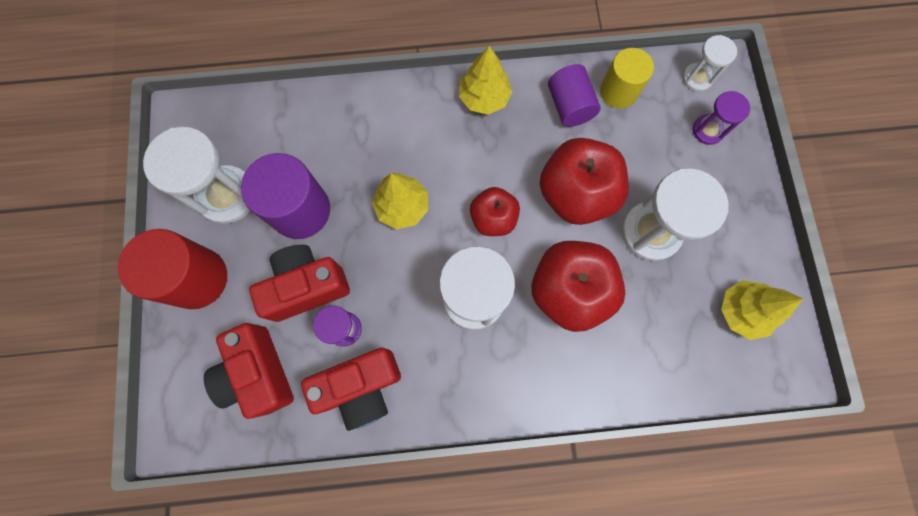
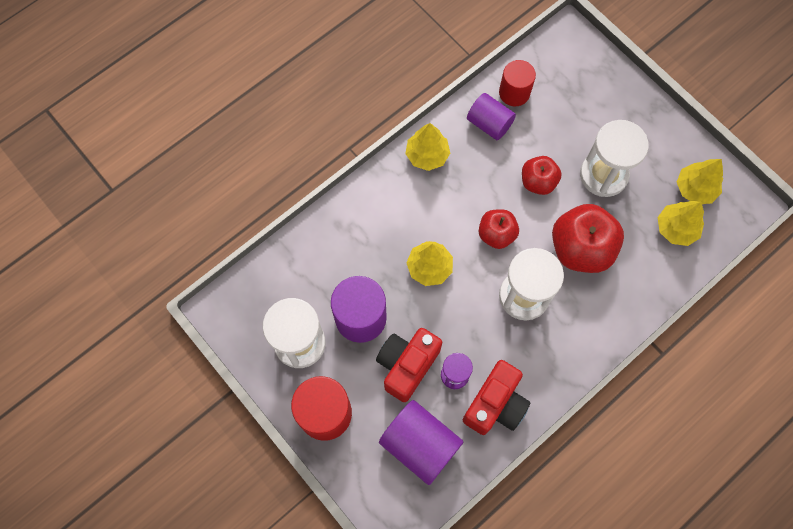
camera: 35 degrees left, 5 degrees down
(258, 373) = (420, 444): red camera -> purple cylinder
(575, 194) = (538, 182): red apple -> red apple, size x0.59
(618, 91) = (514, 93): yellow cylinder -> red cylinder
(689, 339) = (676, 228): none -> yellow tree
(697, 78) = (558, 50): white hourglass -> none
(707, 130) = (591, 82): purple hourglass -> none

